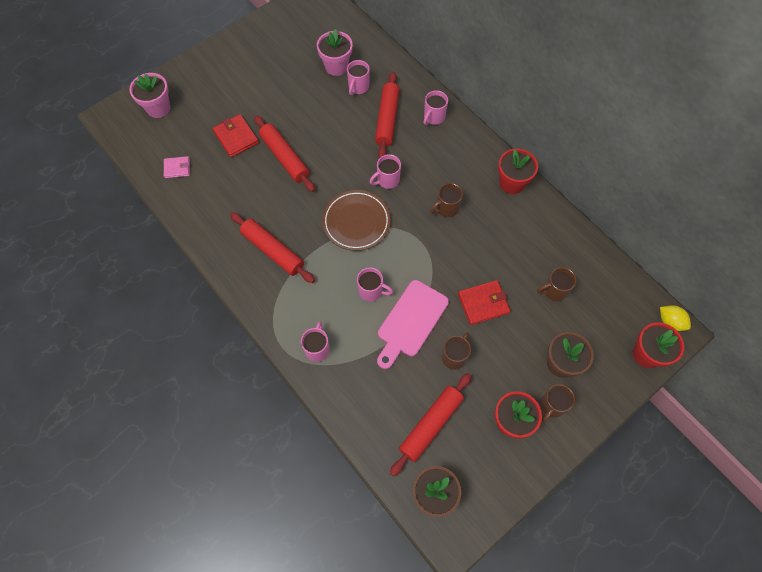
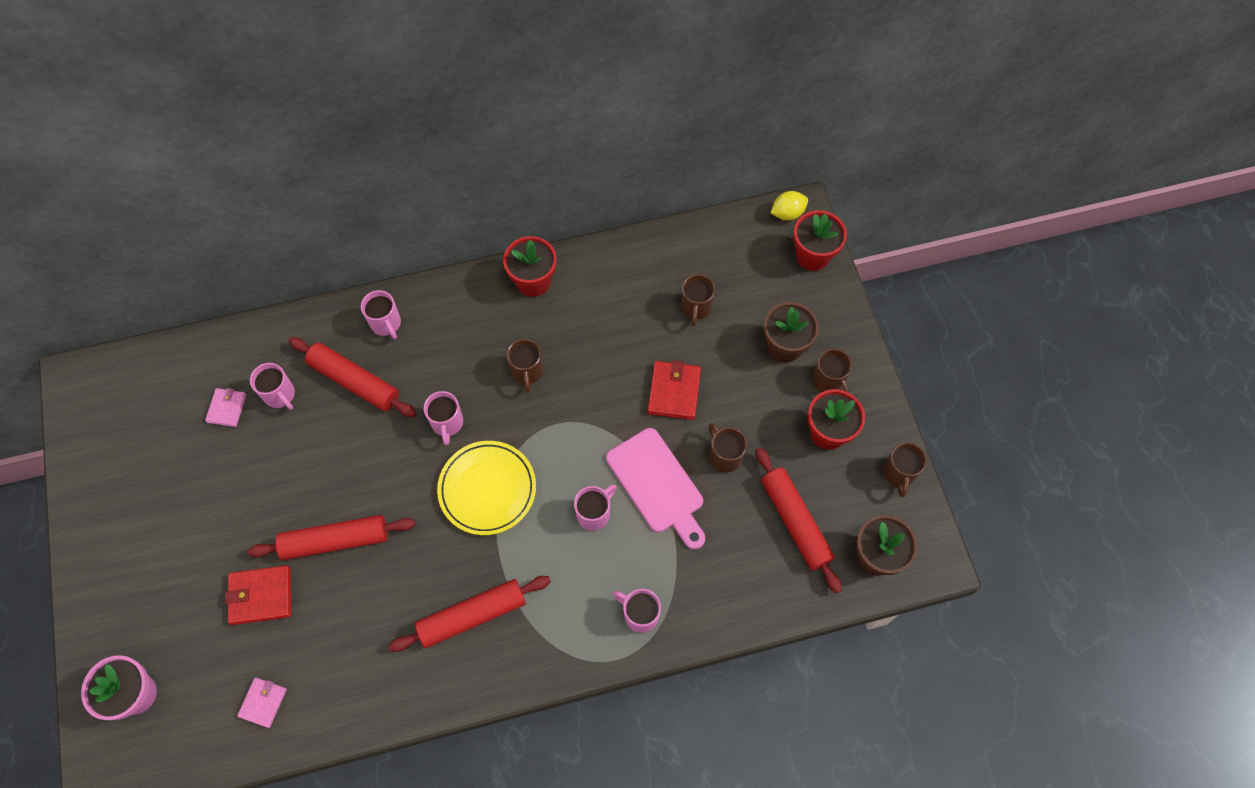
camera: 65 degrees left, 0 degrees up
(336, 66) = (227, 408): pink flower pot -> pink wallet
(356, 222) = (487, 489): brown plate -> yellow plate
(506, 487) = (898, 474): none -> brown mug

